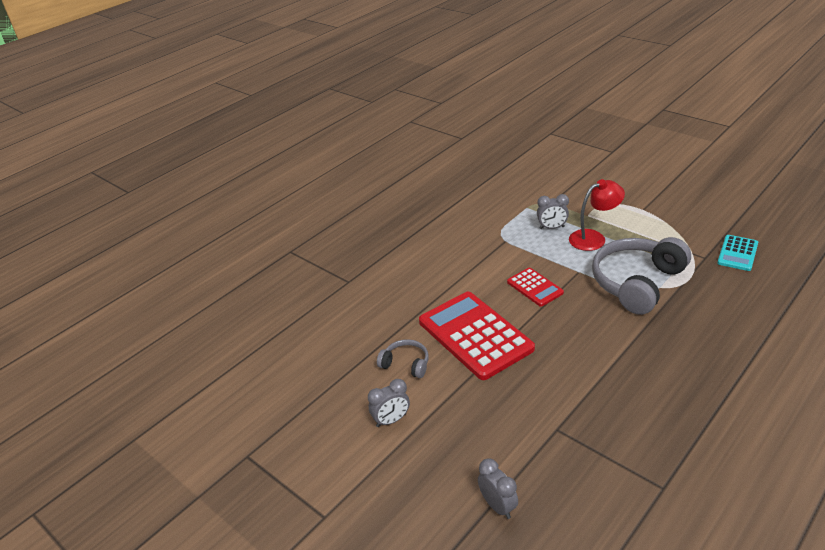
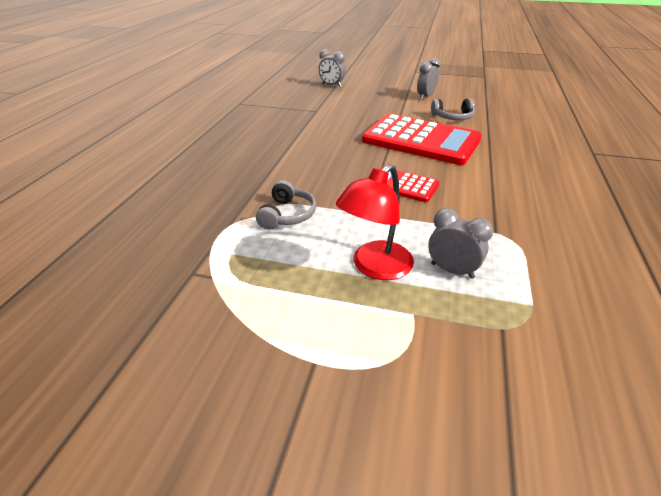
camera: 150 degrees right, 0 degrees up
(552, 228) = (452, 270): grey clock -> grey clock turned 60 degrees clockwise
(636, 283) = (287, 215): grey headphones -> grey headphones, size x0.47
(737, 253) = (135, 294): turquoise calculator -> none

